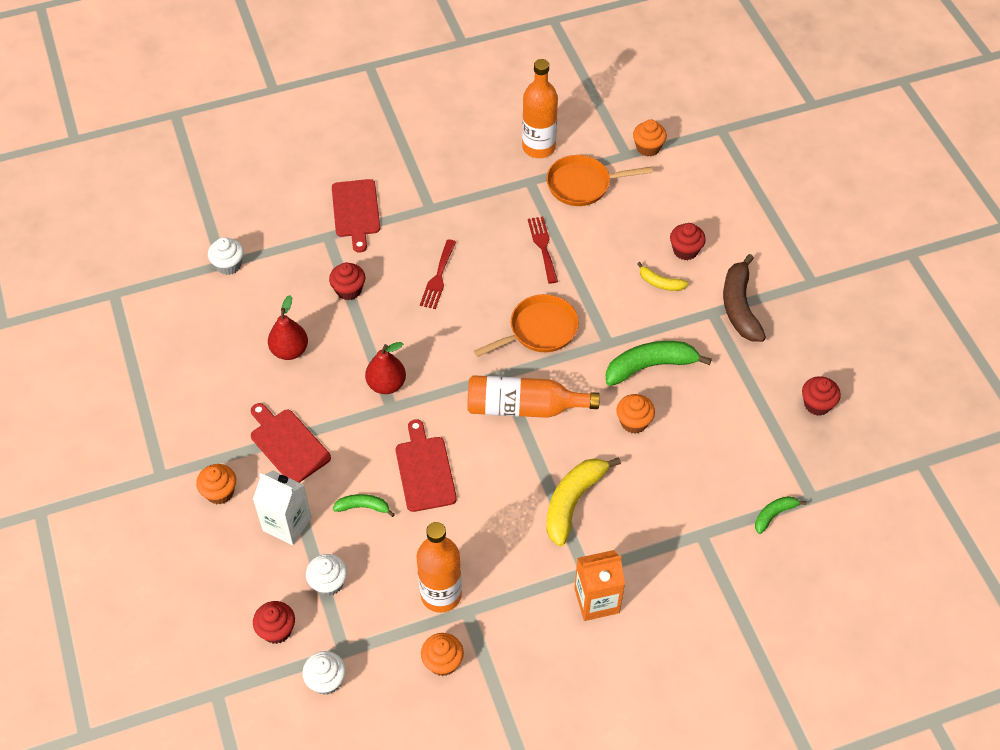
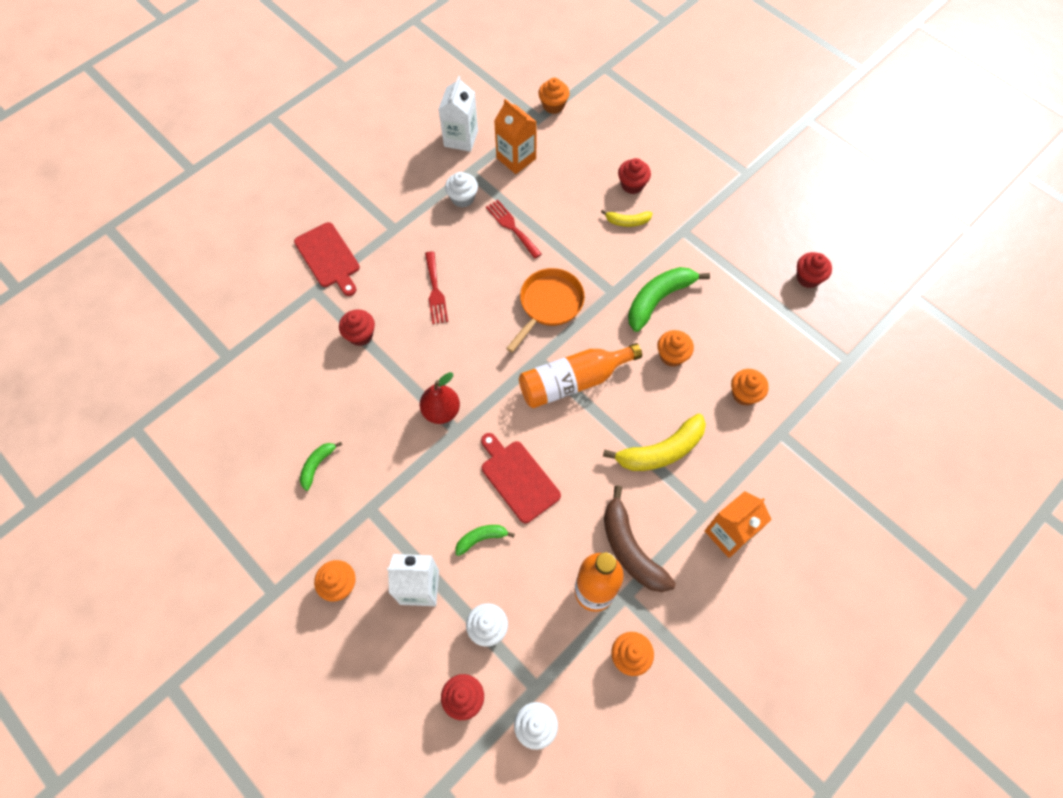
camera: 25 degrees left, 10 degrees up
(228, 265) = (234, 355): white cupcake -> white cupcake (462, 198)
(288, 444) = (380, 508): red cutting board -> none
(290, 350) = (335, 415): red pear -> none
(538, 147) = (461, 138): orange bottle -> white carton
(573, 502) = (661, 451): yellow banana -> yellow banana turned 120 degrees counterclockwise
(582, 184) = (516, 158): orange pan -> orange carton
(686, 485) = (744, 394): none -> orange cupcake
(739, 307) = (702, 217): brown banana -> brown banana (630, 549)
(774, 515) = (827, 389): green banana -> green banana (317, 465)

